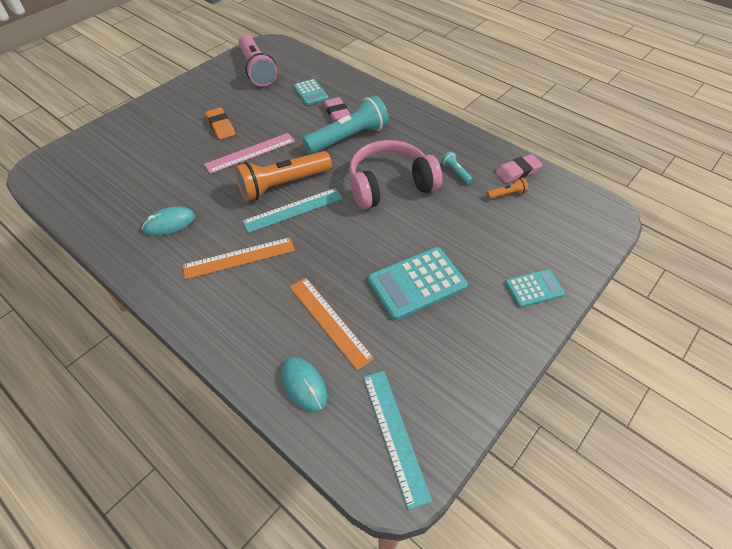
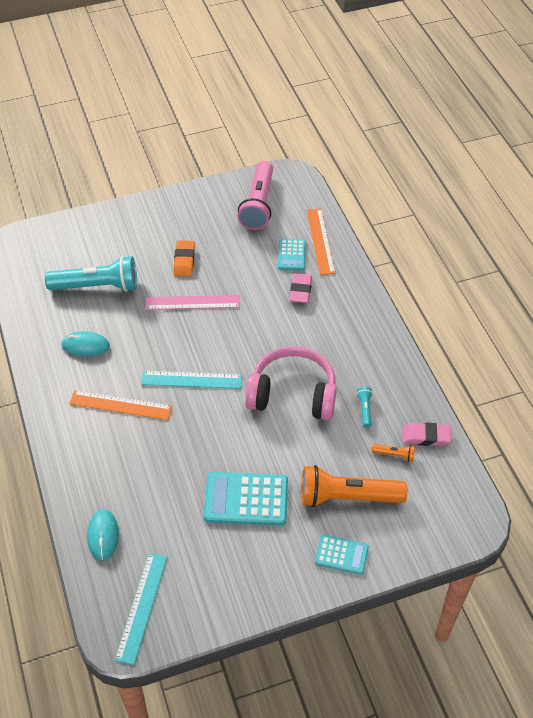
camera: 30 degrees right, 0 degrees up
(283, 184) = (199, 350): orange flashlight -> orange flashlight (347, 497)
(329, 321) = (154, 496): orange ruler -> orange ruler (320, 241)
(348, 138) = (291, 325): turquoise flashlight -> turquoise flashlight (97, 286)

